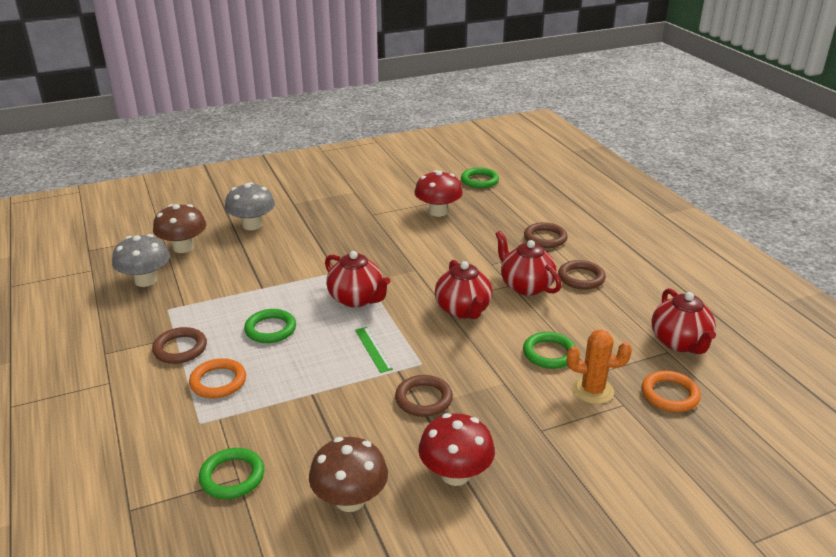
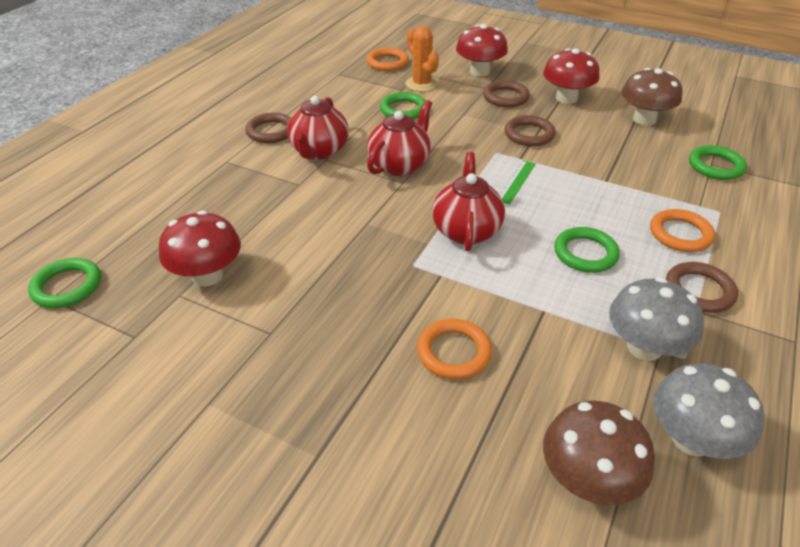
camera: 130 degrees left, 10 degrees up
(252, 225) = (437, 448): grey mushroom -> grey mushroom (644, 347)
(285, 250) = (453, 352): none -> orange ring
(545, 238) = (207, 174): brown ring -> brown ring (505, 97)
(584, 449) = (479, 71): none -> red mushroom
(680, 343) = (321, 72): red teapot -> none

